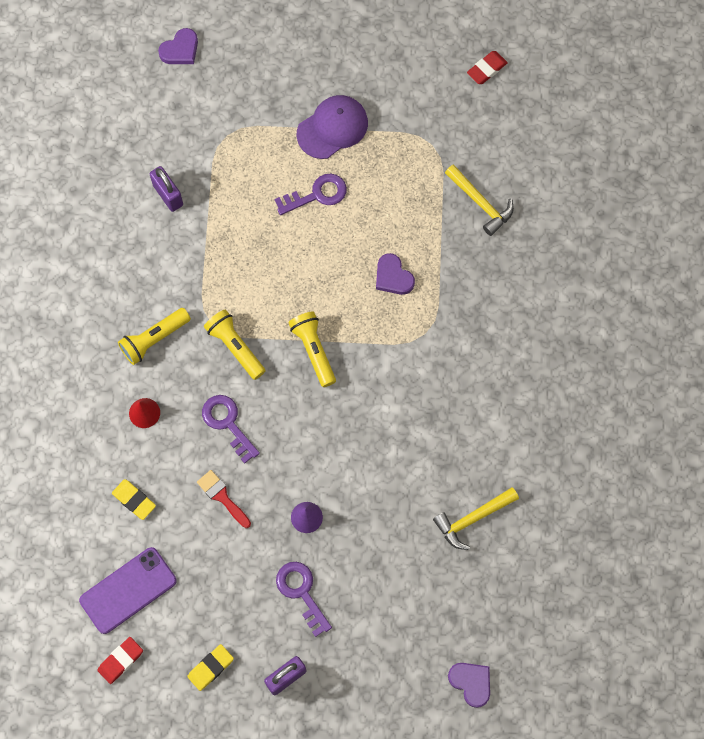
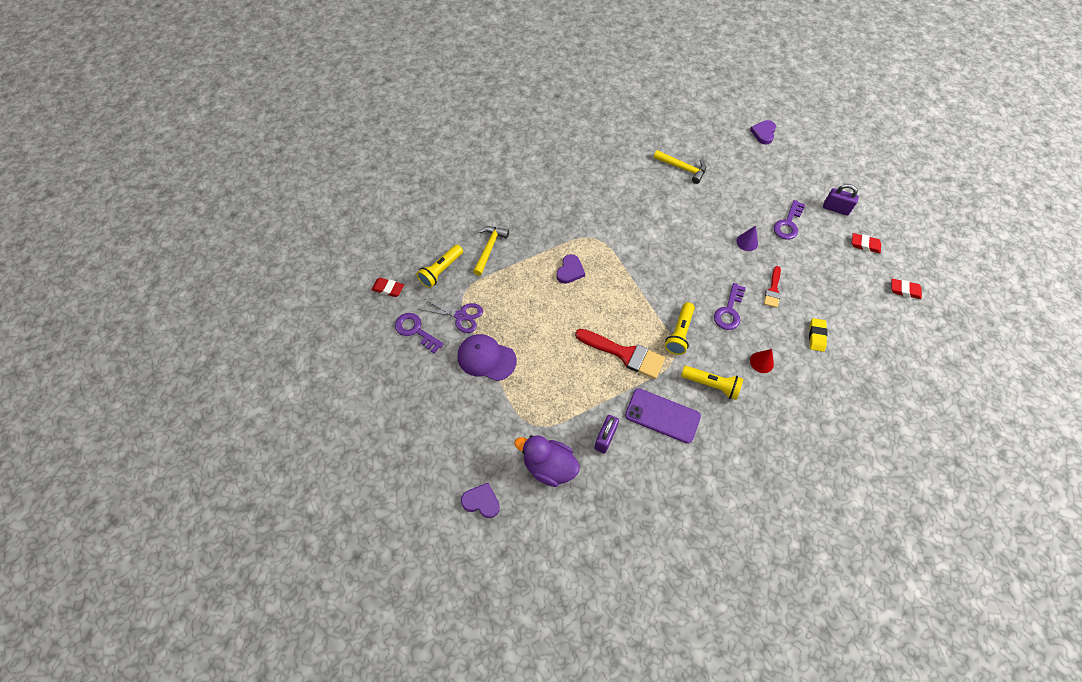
camera: 120 degrees left, 10 degrees down
(128, 590) = (866, 309): purple phone -> purple phone (662, 416)
(174, 126) = (549, 466): none -> purple duck
(211, 668) = (865, 245): yellow eraser -> red eraser
(247, 272) = (625, 354): none -> red brush
(314, 351) = (648, 289): yellow flashlight -> yellow flashlight (441, 270)
(316, 195) = (542, 342): purple key -> purple key (416, 331)
(403, 128) = (461, 316): none -> purple scissors

